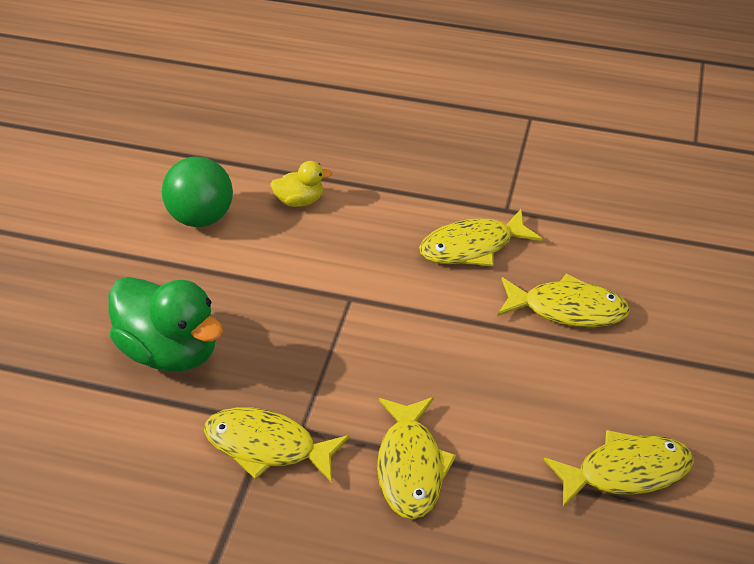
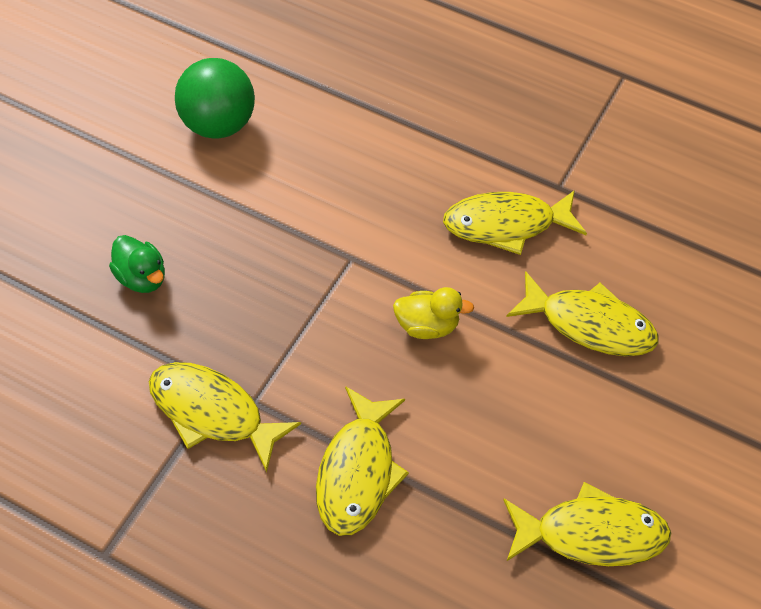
camera: 10 degrees right, 10 degrees up
(170, 351) = (141, 278): green duck -> green duck, size x0.50
(300, 201) = (330, 127): yellow duck -> yellow duck (427, 326)

